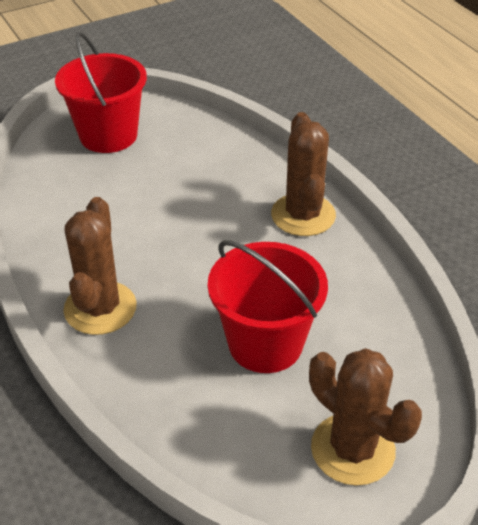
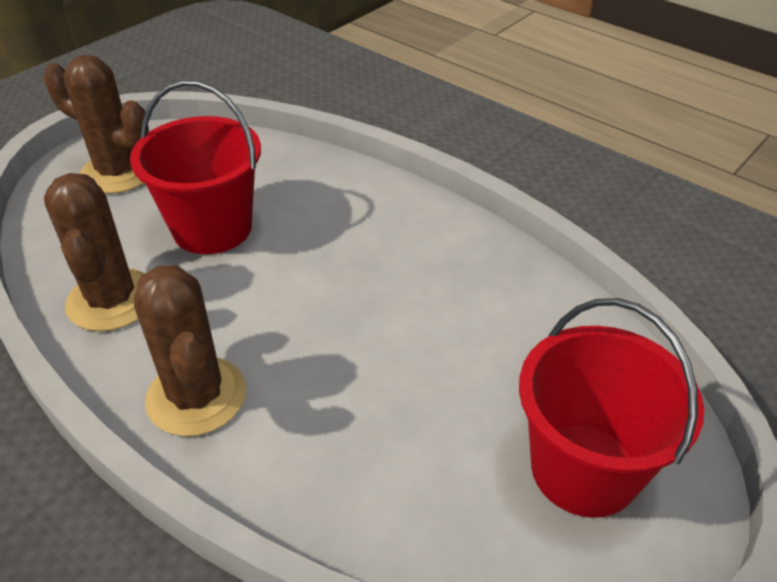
camera: 160 degrees right, 0 degrees up
(100, 308) = (398, 219): brown cactus -> brown cactus (112, 300)

